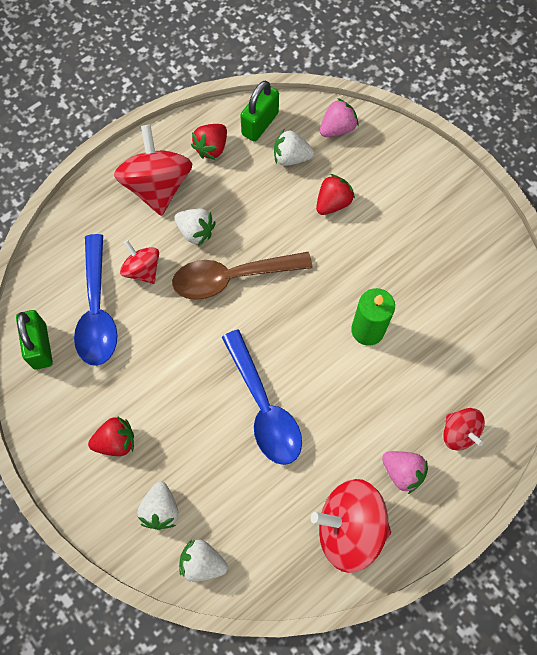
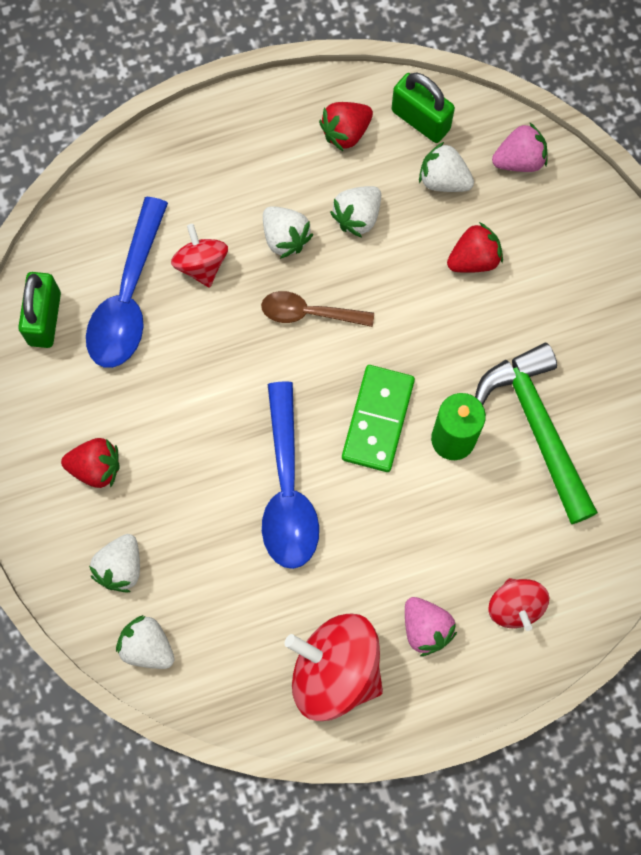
camera: 20 degrees right, 5 degrees up
(157, 186) = (258, 161): red spinning top -> none
(232, 277) = (309, 313): brown spoon -> brown spoon, size x0.61
(241, 201) = (357, 216): none -> white strawberry
(260, 124) = (420, 120): green padlock -> green padlock turned 75 degrees clockwise
(309, 335) = (377, 419): none -> green domino
(423, 301) = (538, 428): none -> green hammer

